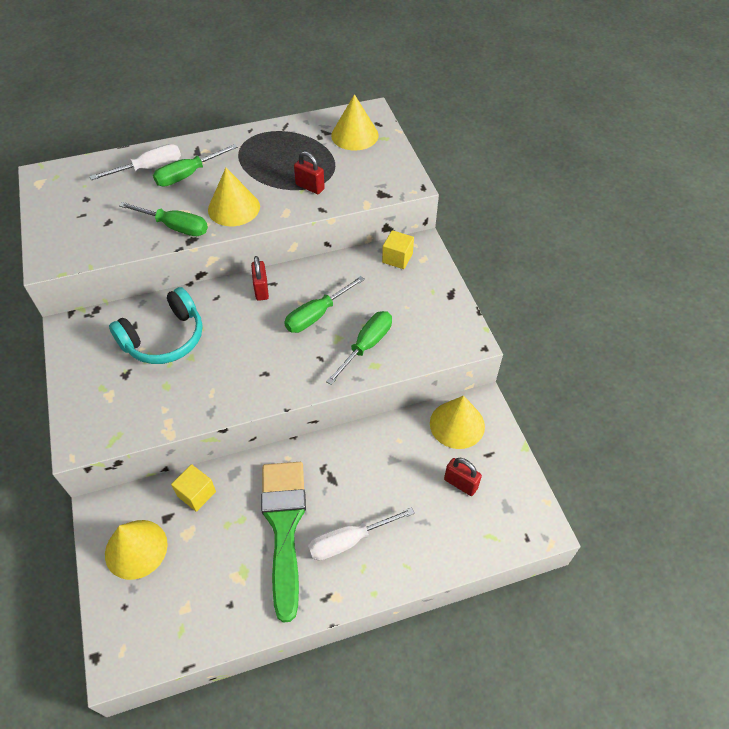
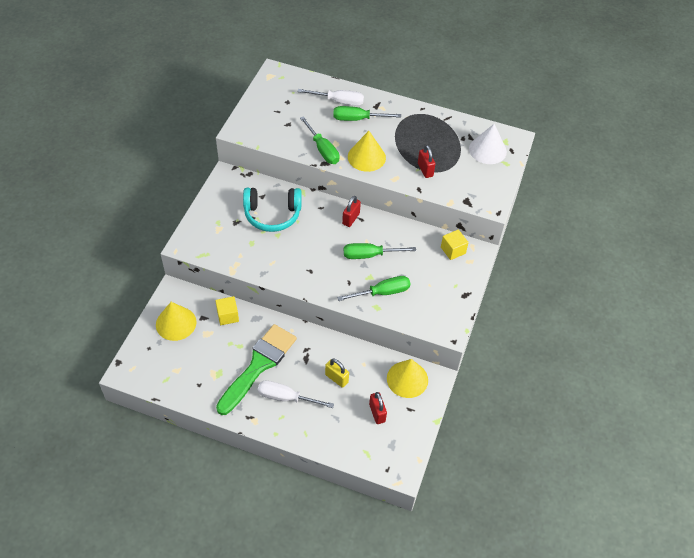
camera: 35 degrees right, 0 degrees up
(354, 135) = (487, 150): yellow cone -> white cone
(385, 477) = (336, 378): none -> yellow padlock

